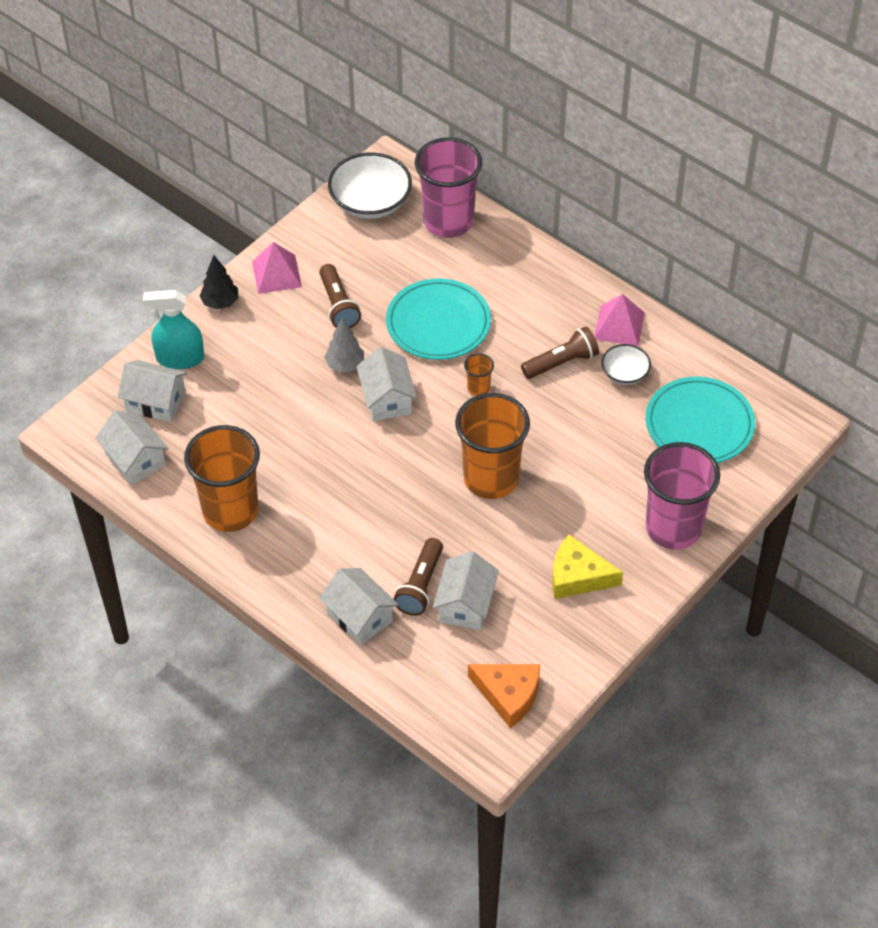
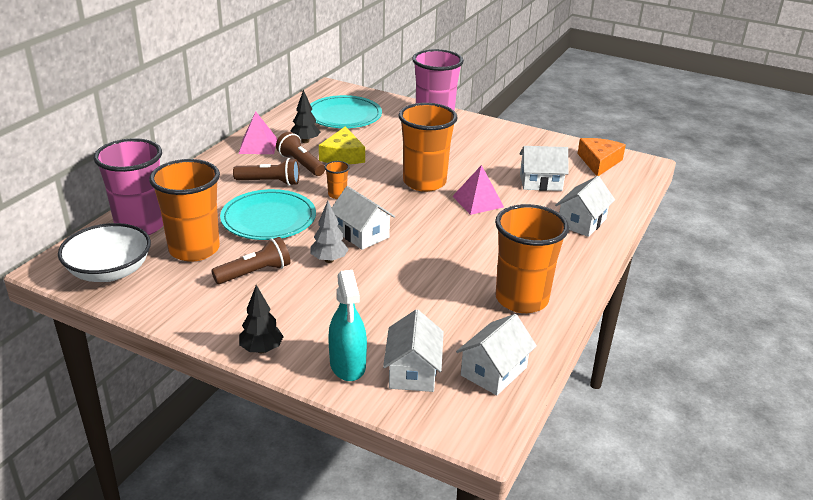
camera: 105 degrees left, 20 degrees down
(276, 274) = (215, 317): pink pyramid -> pink pyramid (478, 201)
(387, 399) = (362, 234): white house -> white house turned 75 degrees clockwise
(393, 262) = (194, 249): none -> orange cup
(420, 585) = (537, 201): brown flashlight -> brown flashlight (270, 182)
(578, 576) = (491, 146): yellow cheese -> yellow cheese (343, 155)
(625, 373) = (305, 141): white bowl -> black tree

